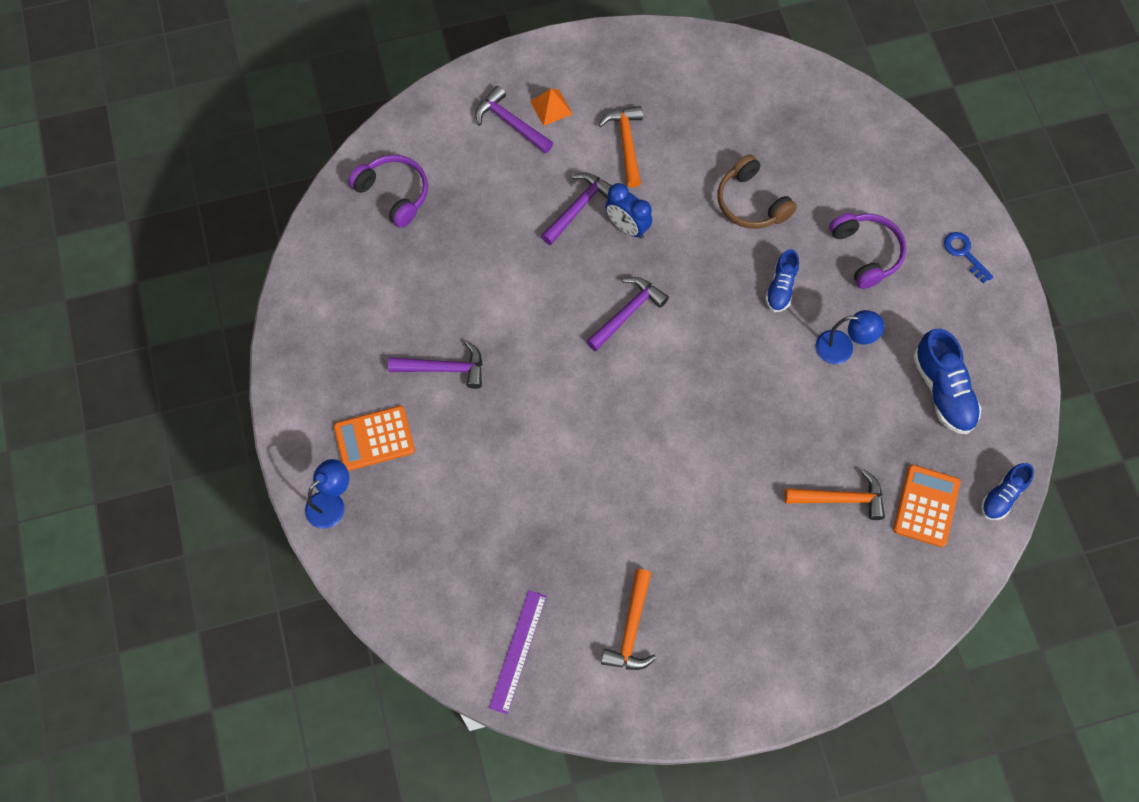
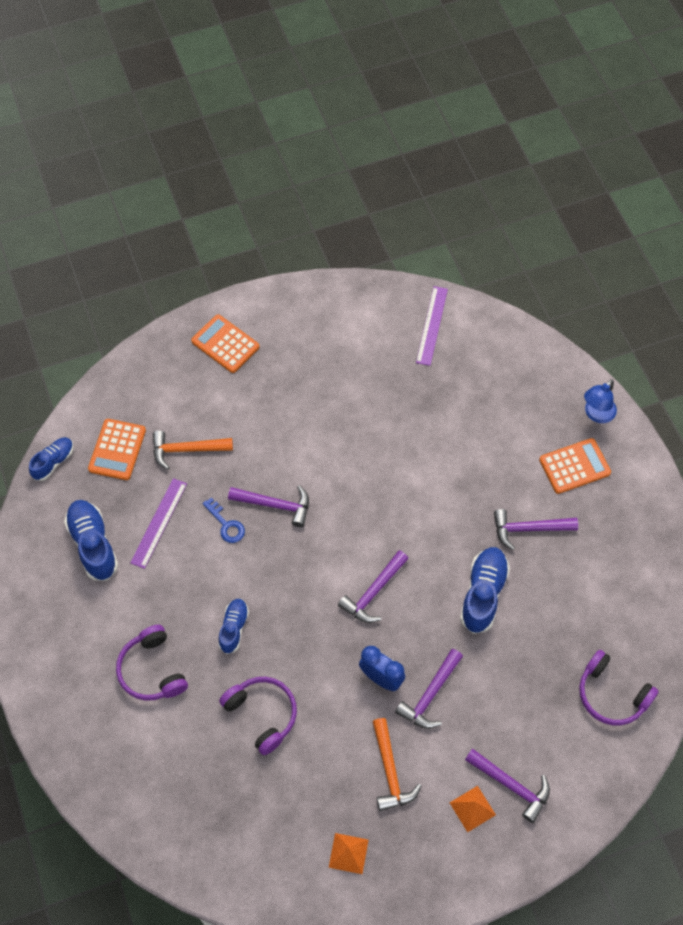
camera: 175 degrees right, 5 degrees down
(507, 302) = (483, 594): none -> blue shoe
(631, 629) = (349, 346): orange hammer -> none
(672, 81) = (348, 853): none -> orange pyramid
(733, 420) = (275, 505): none -> purple hammer
(751, 203) = (262, 714): brown headphones -> purple headphones
(795, 646) = (225, 344): none -> orange calculator
(842, 348) = (179, 576): blue lamp -> none
(869, 410) = (159, 523): none -> purple ruler
(964, 253) = (58, 677): blue key -> blue key (226, 524)

